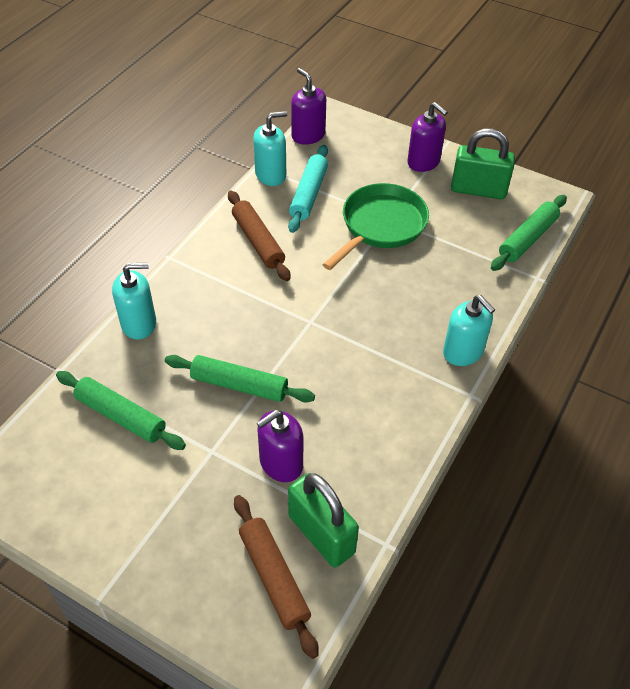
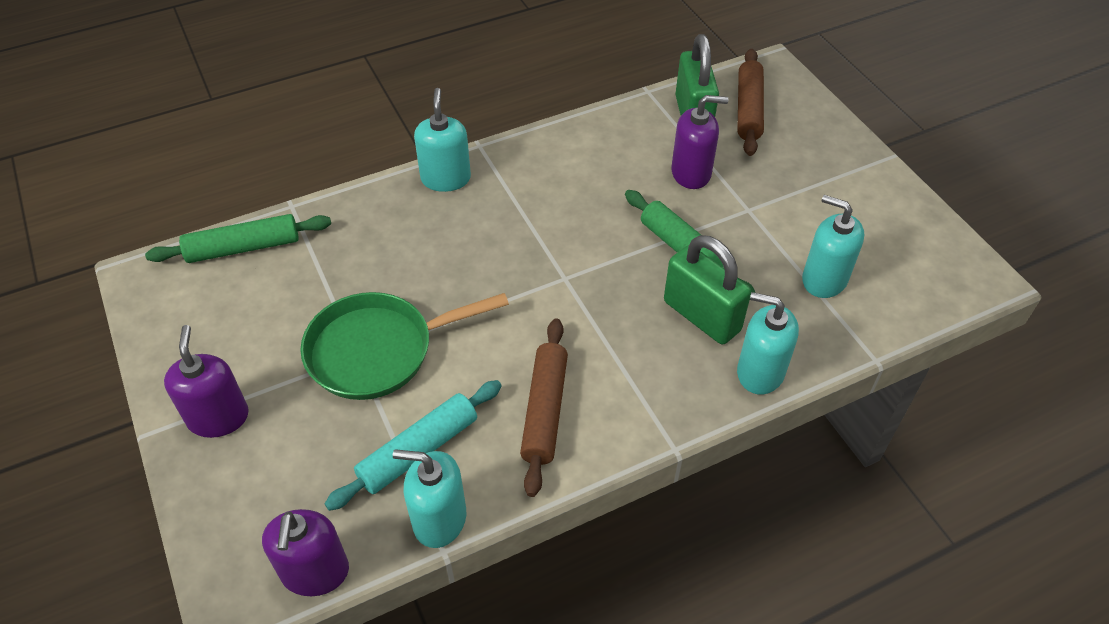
camera: 145 degrees left, 0 degrees up
(121, 416) = (824, 279): green rolling pin -> turquoise soap dispenser
(478, 190) = (210, 335): green padlock -> green padlock (701, 316)

